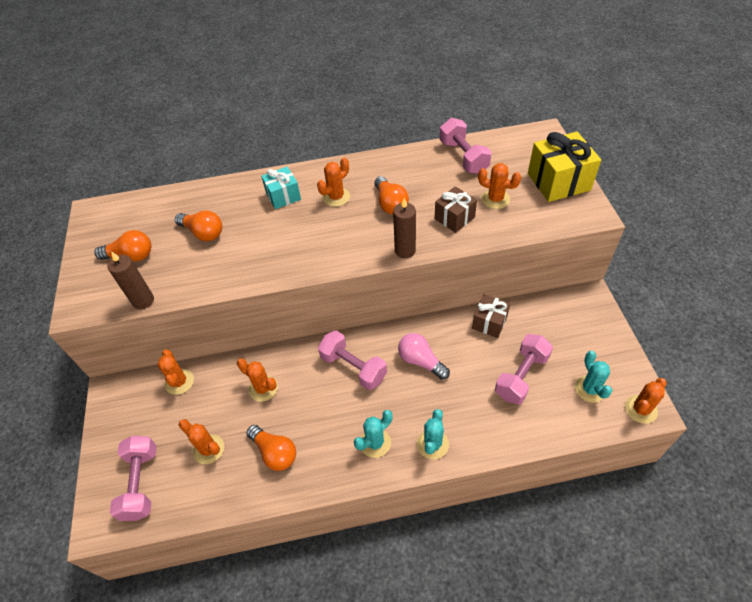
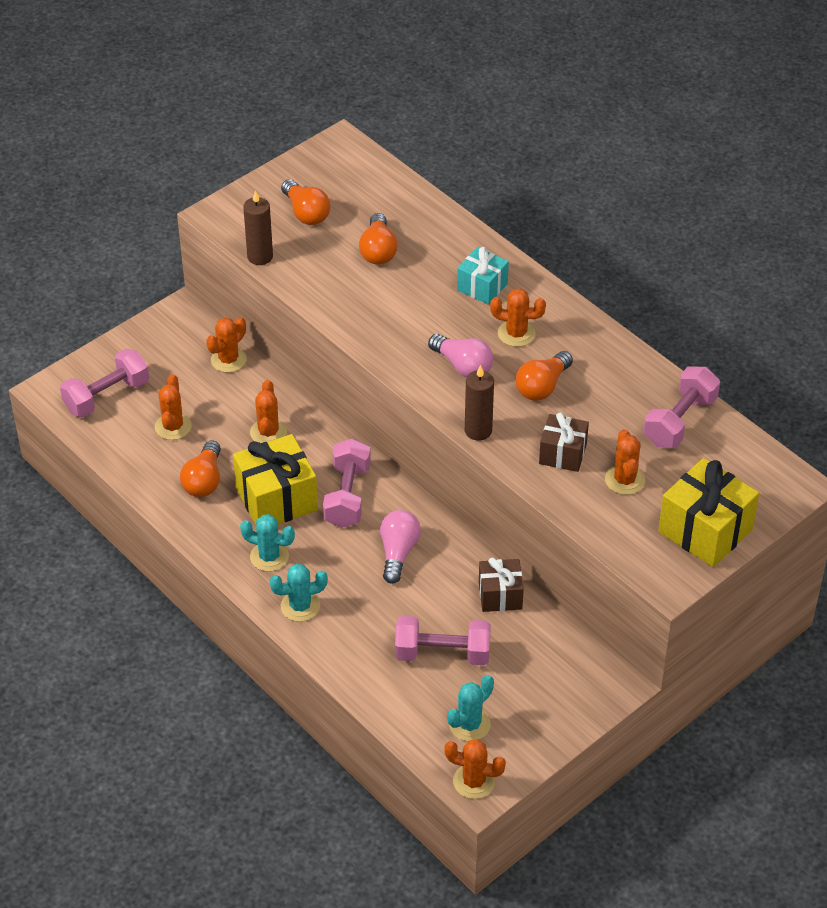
camera: 55 degrees right, 5 degrees down
(326, 412) = (276, 499): none -> yellow gift
(342, 234) = (463, 366): none -> pink light bulb

